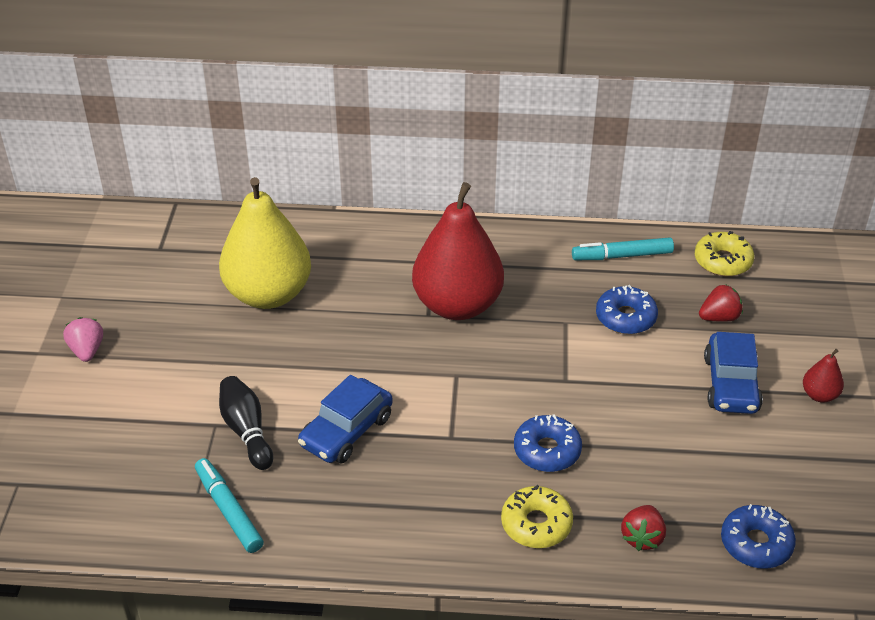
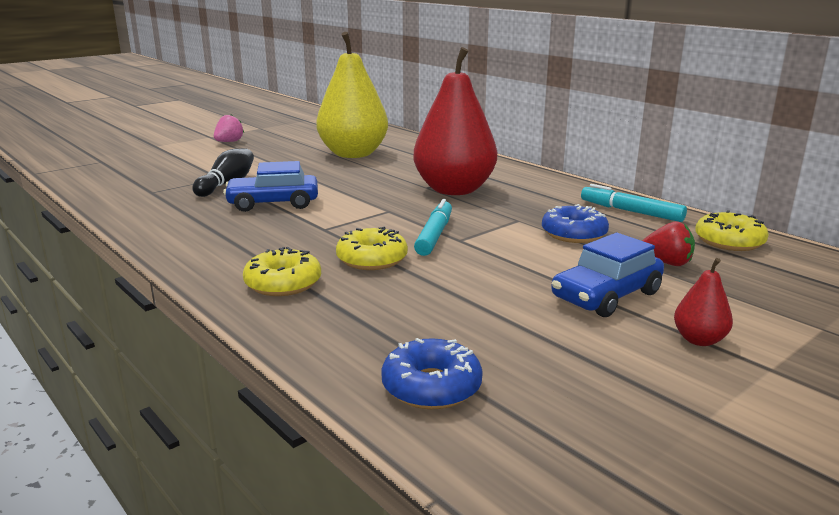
camera: 45 degrees right, 20 degrees down
(228, 510) = (148, 202): turquoise marker -> turquoise marker (434, 235)
(547, 450) = (372, 259): blue donut -> yellow donut
(642, 537) = (340, 329): red strawberry -> none

